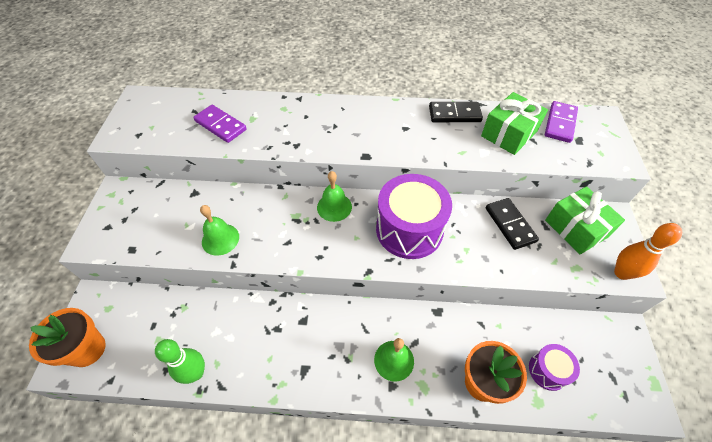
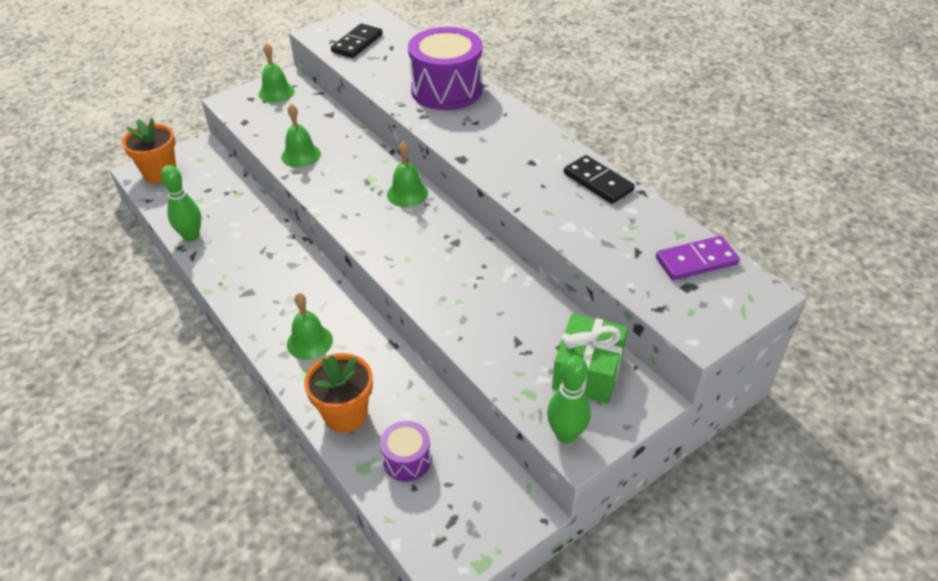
camera: 50 degrees right, 10 degrees down
(124, 207) = (276, 92): none -> green bell
(220, 125) = (392, 68): purple domino -> none
(409, 229) = (437, 252): purple drum -> purple drum (446, 90)
(509, 134) = (621, 231): green gift -> none
(510, 225) = (528, 317): black domino -> black domino (357, 43)
(621, 273) = (566, 434): orange bowling pin -> green bowling pin

